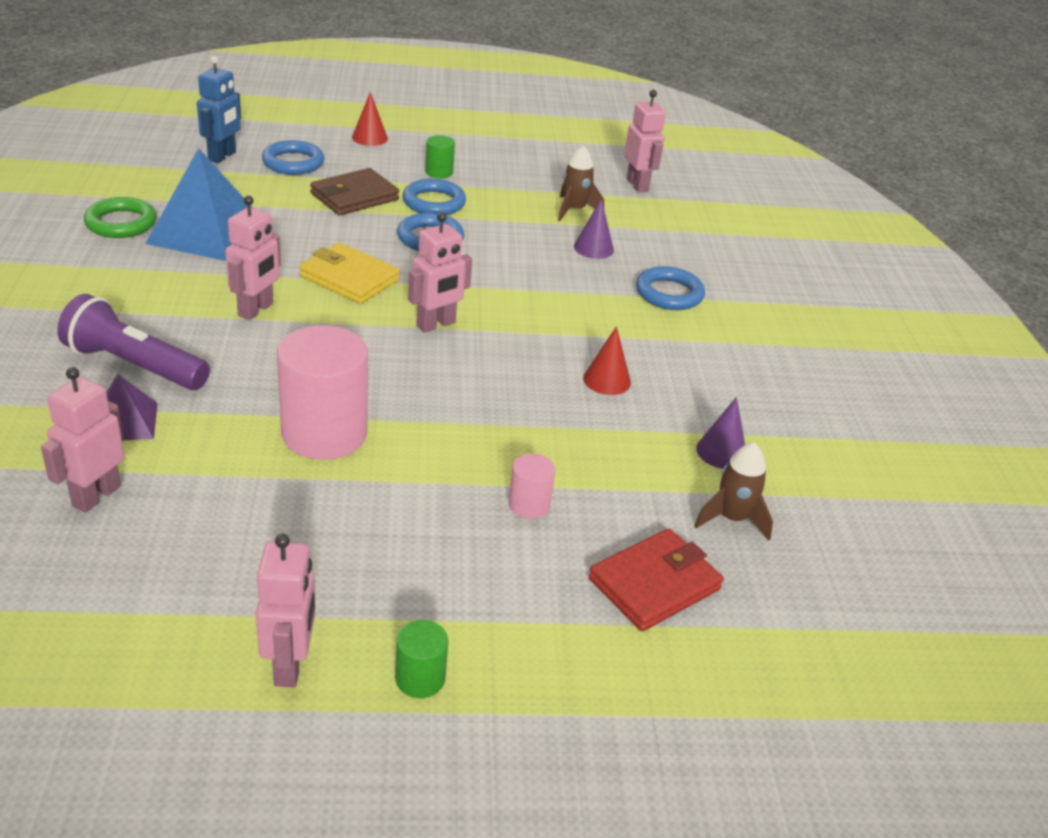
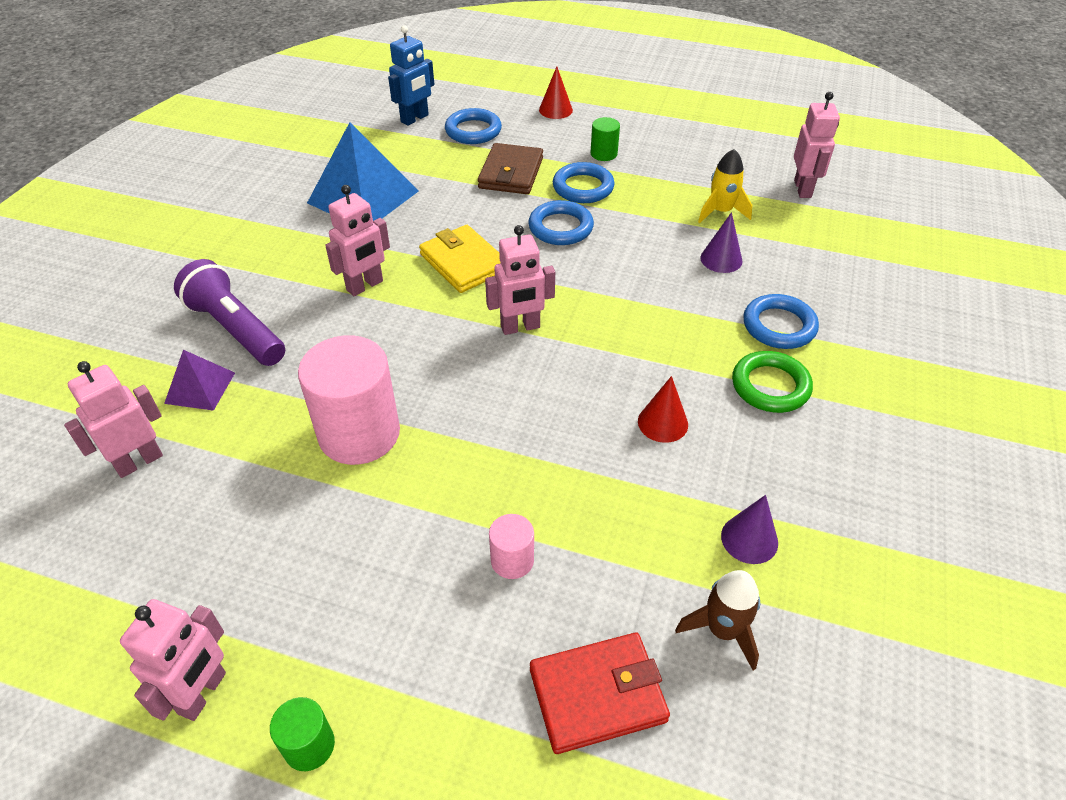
camera: 25 degrees right, 10 degrees up
(121, 223) = (298, 179): green ring -> green ring (770, 386)
(354, 197) = (511, 173): brown wallet -> brown wallet turned 60 degrees counterclockwise
(574, 210) = (721, 212): brown rocket -> yellow rocket

